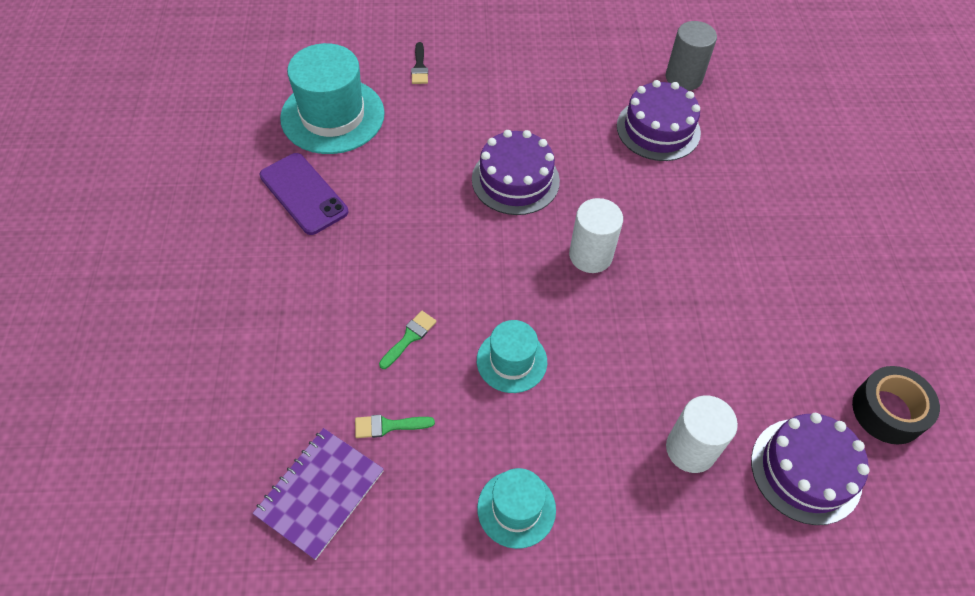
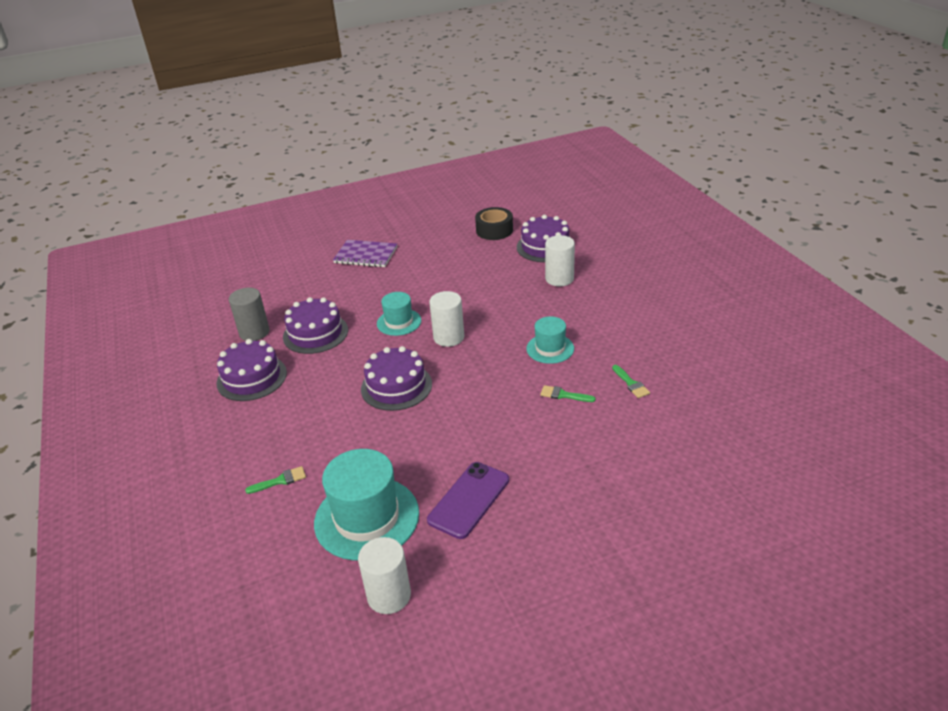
camera: 105 degrees left, 20 degrees down
(237, 112) = (389, 595): none -> white cylinder
(320, 493) = (694, 396): purple notebook -> purple notebook (365, 255)
(419, 67) = (280, 481): black brush -> green brush
(516, 508) = (639, 324): turquoise hat -> turquoise hat (399, 322)
(593, 66) = (252, 378): none -> purple cake

